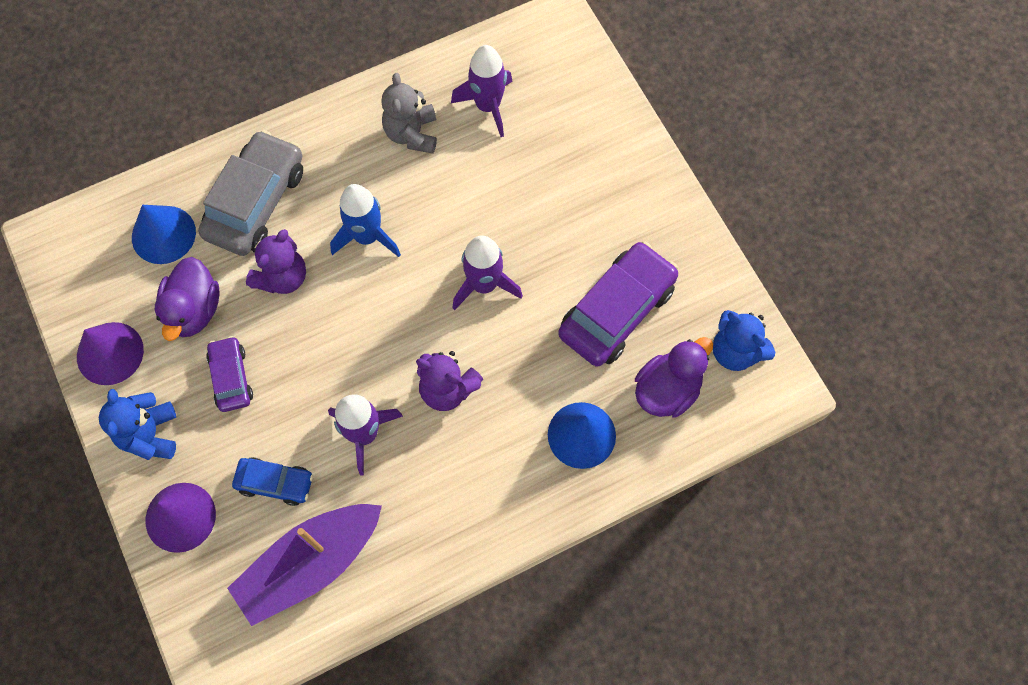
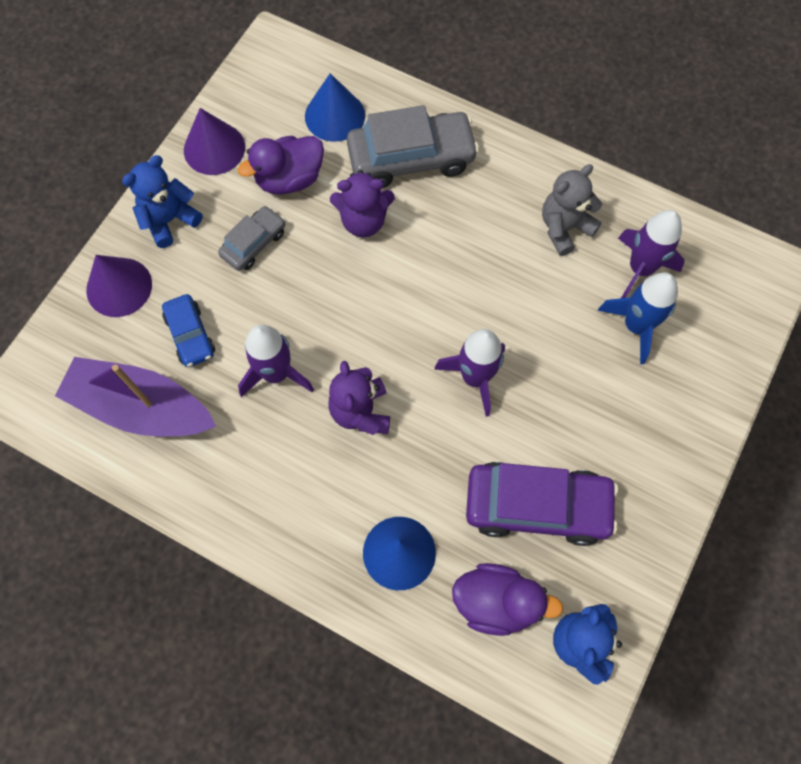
camera: 55 degrees right, 0 degrees up
(231, 378) = (254, 243): purple car -> grey car
(367, 236) = (446, 258): blue rocket -> blue rocket (636, 326)

